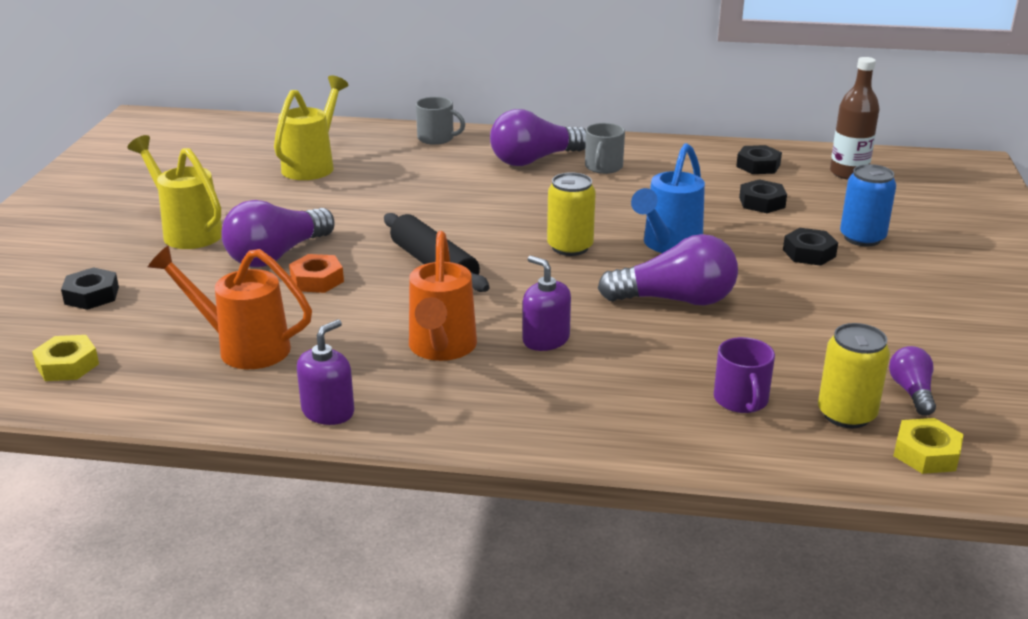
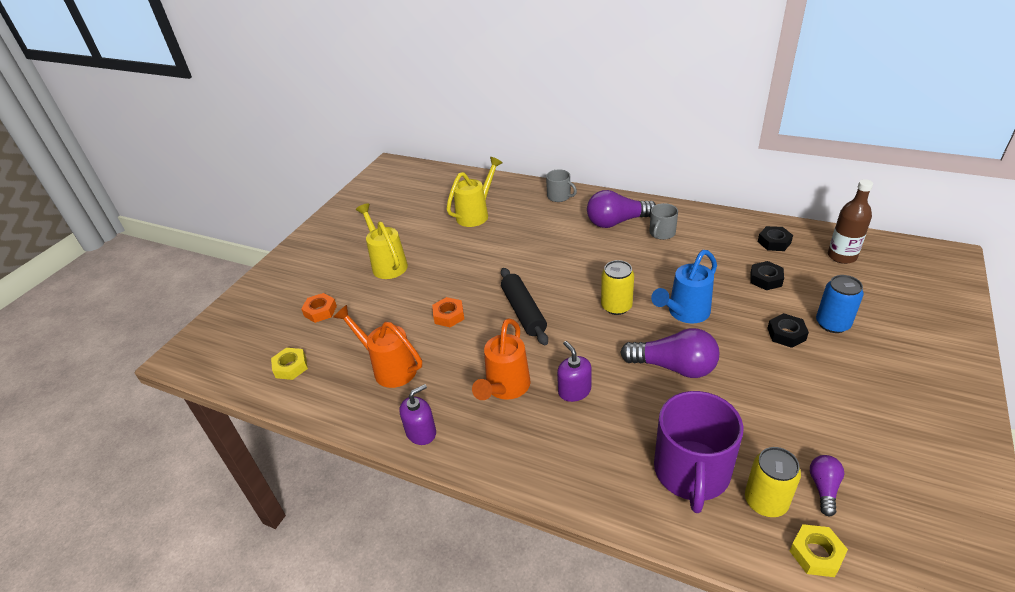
camera: 20 degrees right, 10 degrees up
(92, 295) = (320, 311): black nut -> orange nut
(276, 255) = (432, 290): purple light bulb -> none
(741, 400) = (691, 472): purple mug -> purple mug, size x1.96

